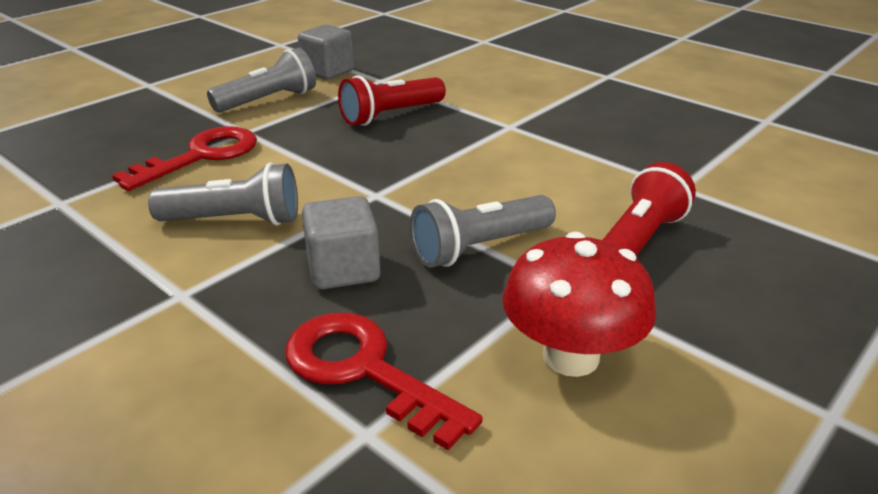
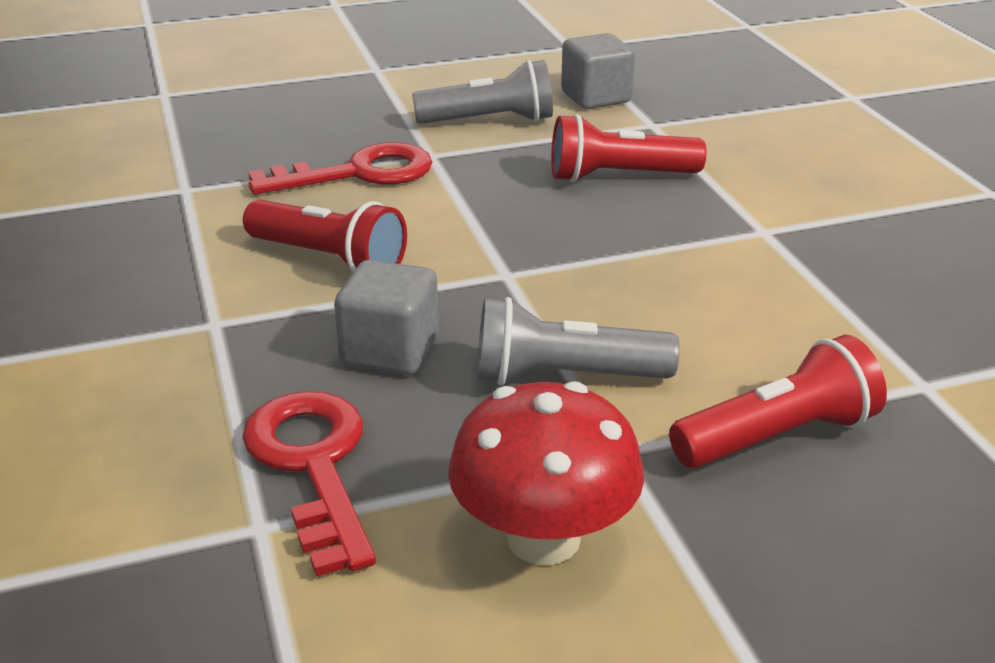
camera: 30 degrees right, 0 degrees up
(235, 220) = (329, 259): grey flashlight -> red flashlight

